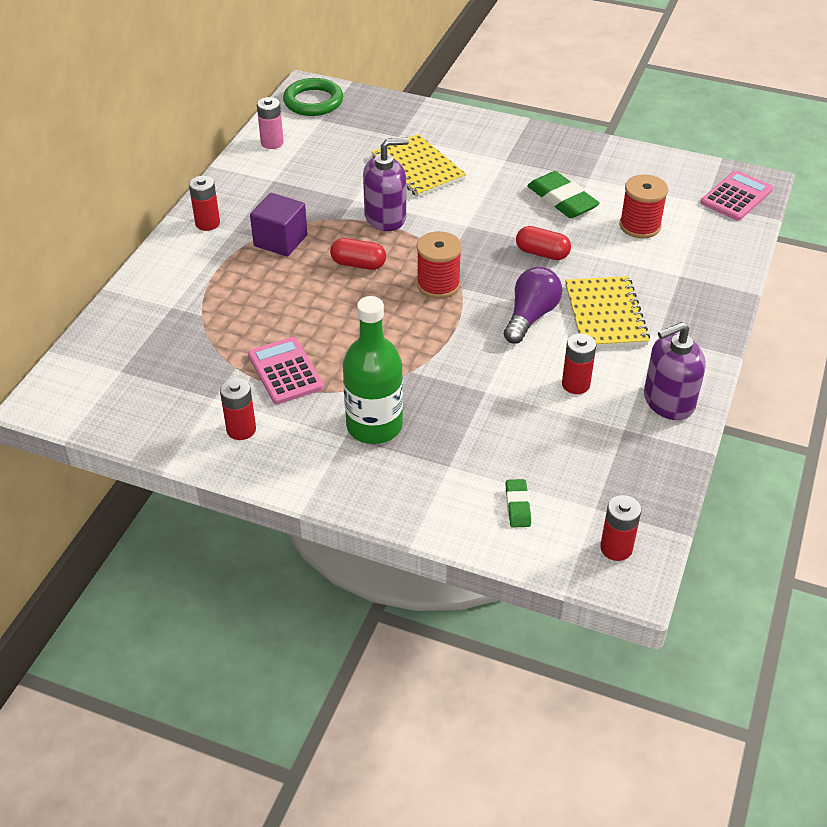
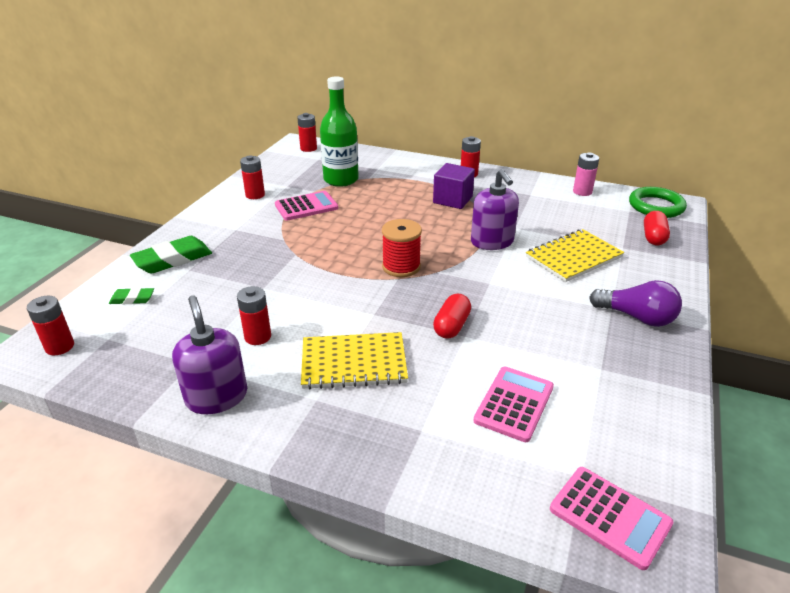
camera: 90 degrees right, 10 degrees down
(74, 385) = (308, 148): none -> red battery
(358, 264) = (426, 231): red capsule -> red capsule (653, 237)
(374, 426) = (241, 239): green bottle -> green bottle (341, 179)
(530, 316) = (355, 315): purple light bulb -> purple light bulb (636, 317)
(562, 200) = (548, 344): green eraser -> green eraser (173, 259)
(640, 226) = (514, 404): red spool -> pink calculator

